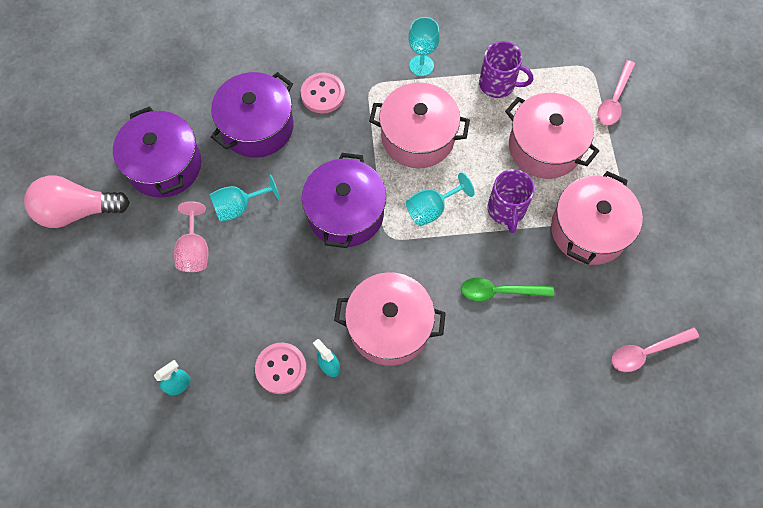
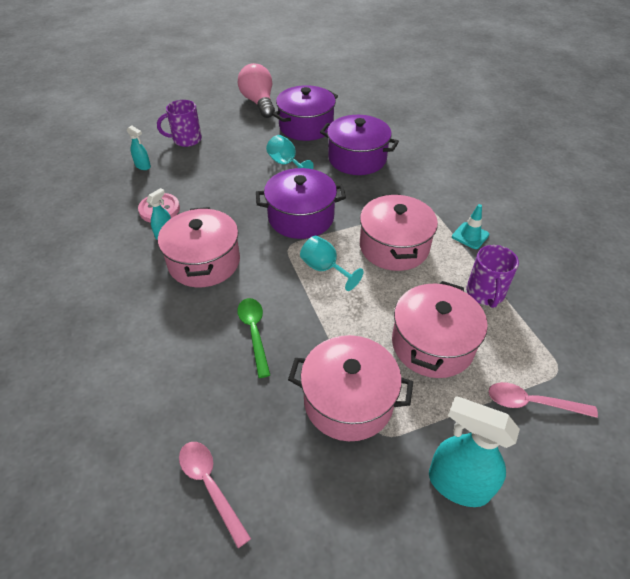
camera: 75 degrees right, 20 degrees down
(195, 250) = (245, 152): pink goblet -> none
(323, 94) = (404, 184): pink button -> none
(421, 65) = (470, 236): turquoise goblet -> turquoise traffic cone
(506, 210) = (344, 323): purple mug -> purple mug (186, 140)
(670, 176) = (457, 484): none -> turquoise spray bottle

